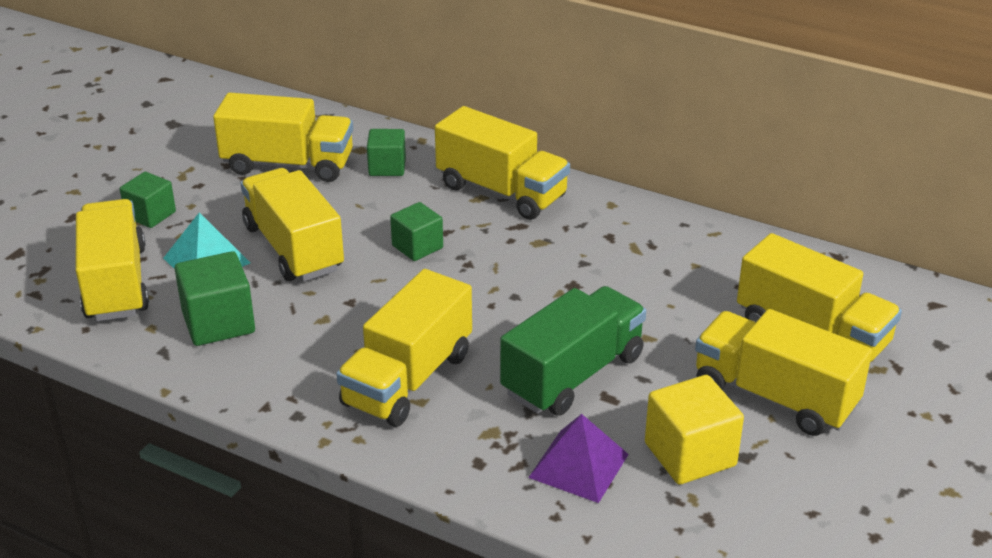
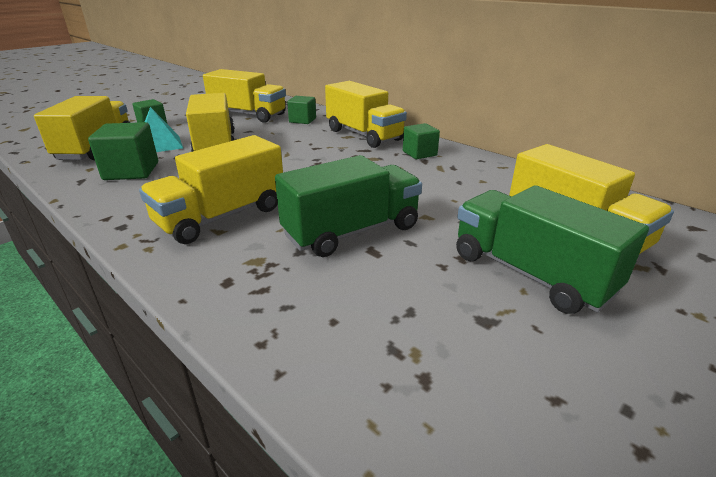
camera: 15 degrees right, 5 degrees down
(417, 247) = (291, 152): green cube -> green cube (419, 153)
(578, 465) = (314, 300): purple pyramid -> none
(690, 454) = (429, 309): yellow cube -> none
(774, 396) = (530, 273): yellow truck -> green truck

